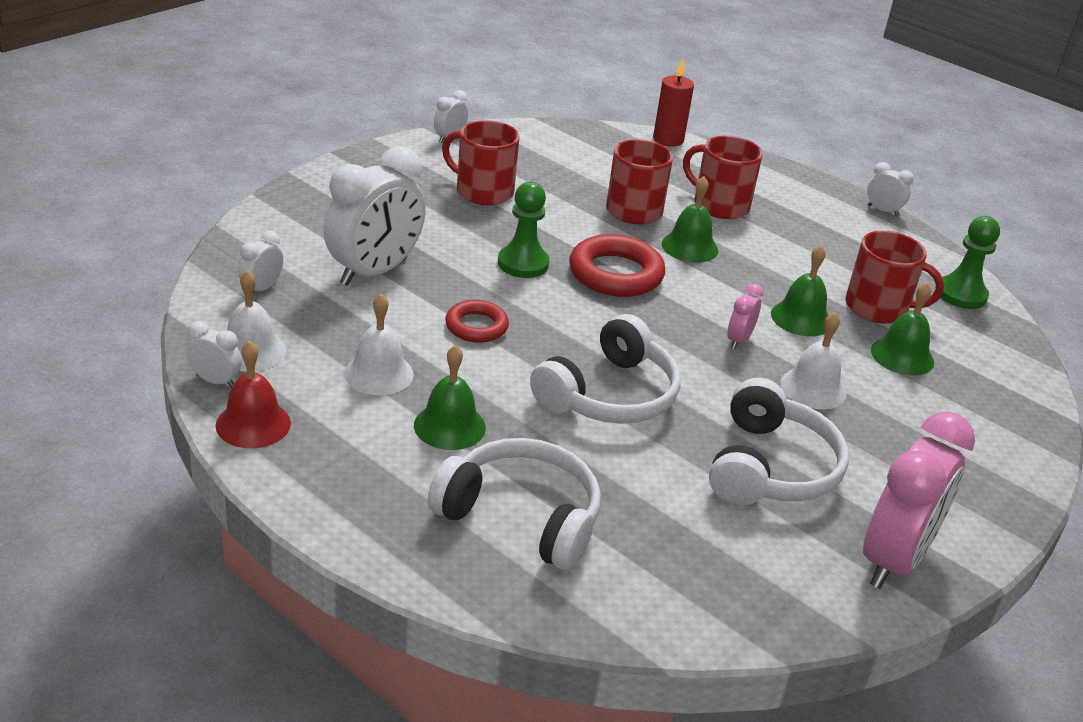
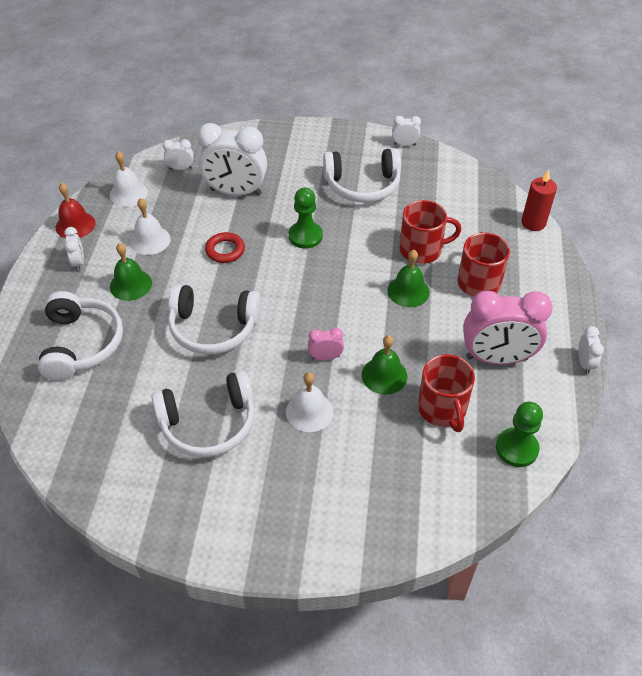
camera: 60 degrees right, 15 degrees up
(215, 381) = (95, 197): white clock -> white clock (79, 262)
(483, 191) = (362, 185): red mug -> white headphones
(616, 274) = (338, 275): red ring -> none
(894, 560) = (169, 514): pink clock -> pink clock (497, 358)
(902, 356) = (395, 443): green bell -> none

